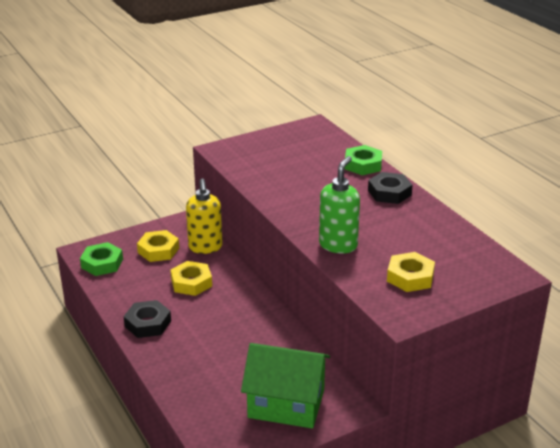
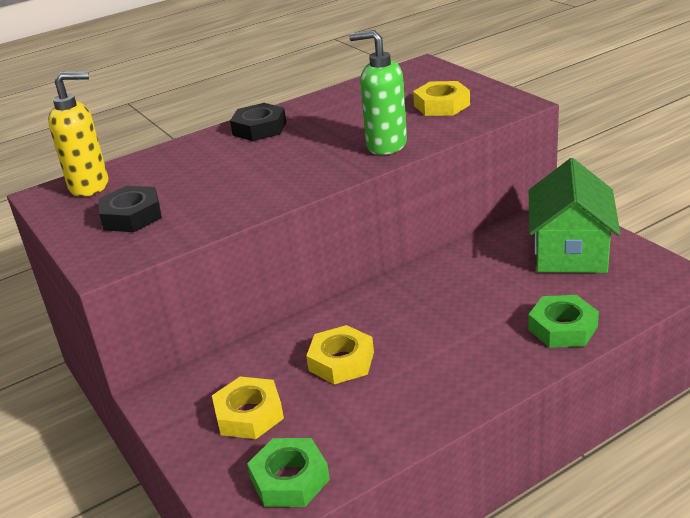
camera: 90 degrees left, 0 degrees up
(148, 323) = (452, 387): black nut -> black nut (132, 216)
(205, 247) = (243, 363): yellow soap dispenser -> yellow soap dispenser (90, 186)
(363, 165) = (183, 149): green nut -> green nut (562, 328)

